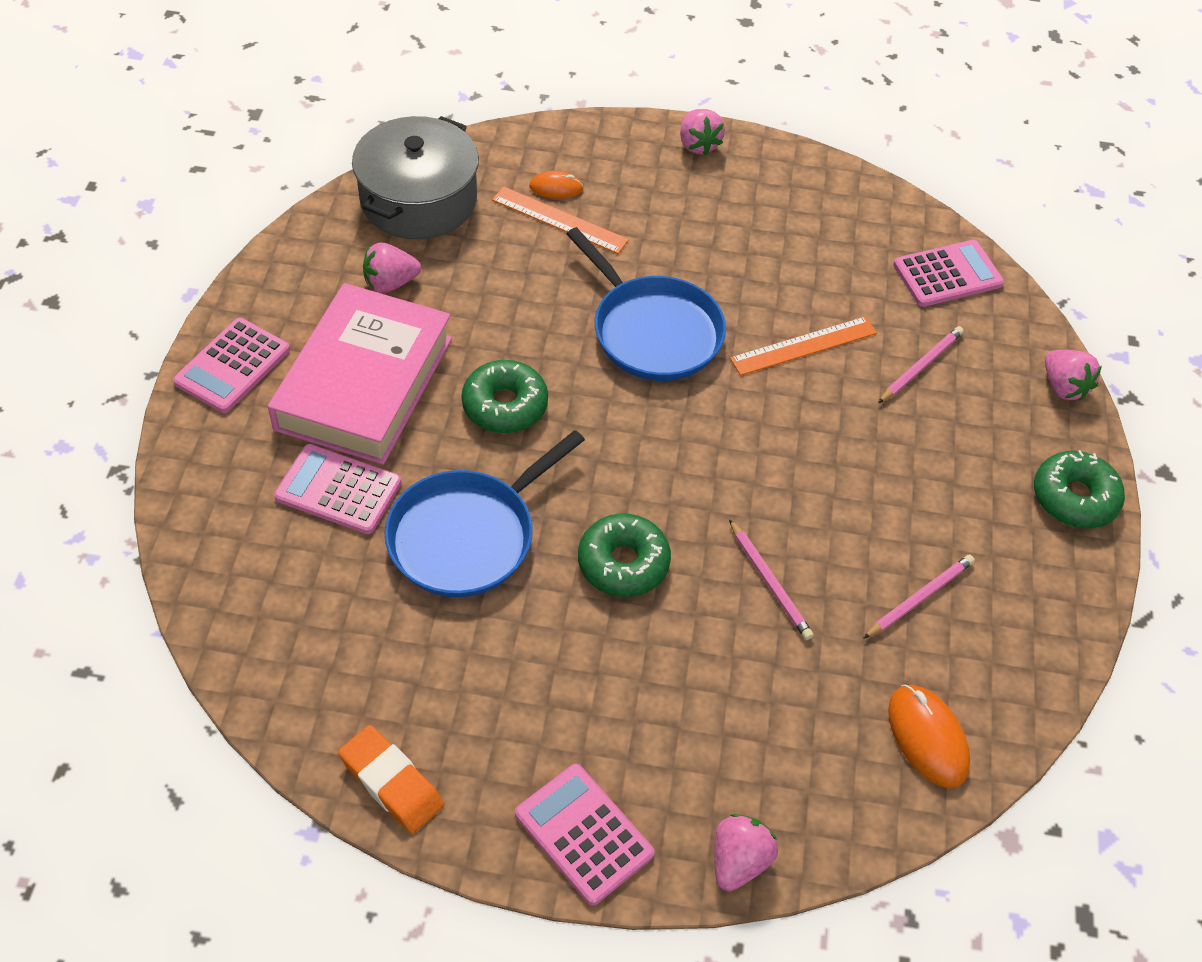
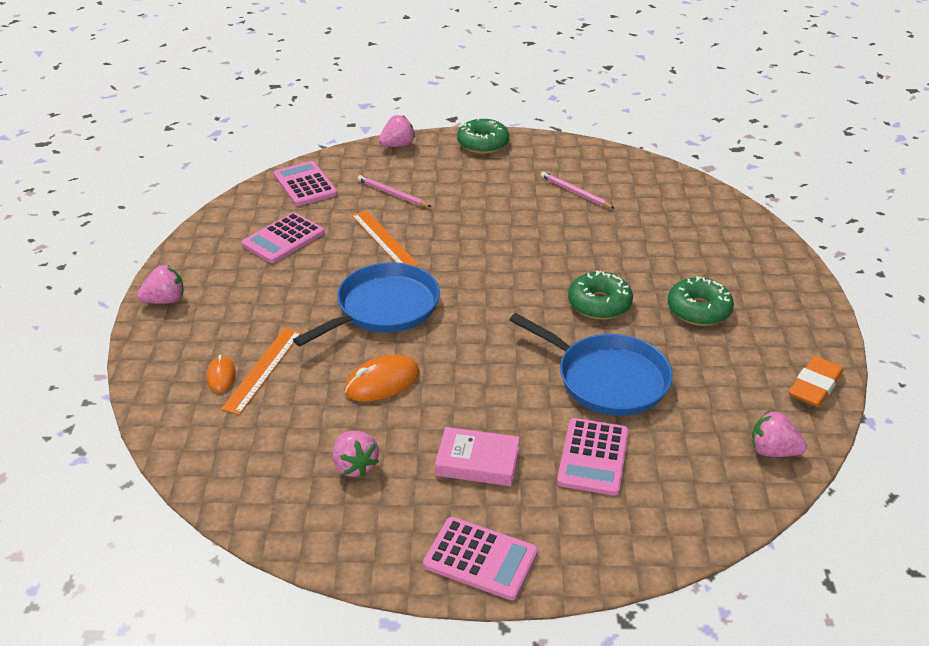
camera: 95 degrees left, 15 degrees down
(364, 383) = (477, 462): pink book -> pink book, size x0.50
(418, 199) = (240, 464): grey pot -> none
(505, 405) = (478, 376): green donut -> green donut (698, 310)
(584, 834) = (796, 302): pink calculator -> pink calculator (283, 239)
(739, 861) = (776, 246): pink strawberry -> pink strawberry (773, 451)
(770, 582) = (588, 244): pink pencil -> none
(927, 738) = (666, 189): orange mouse -> orange mouse (382, 382)

